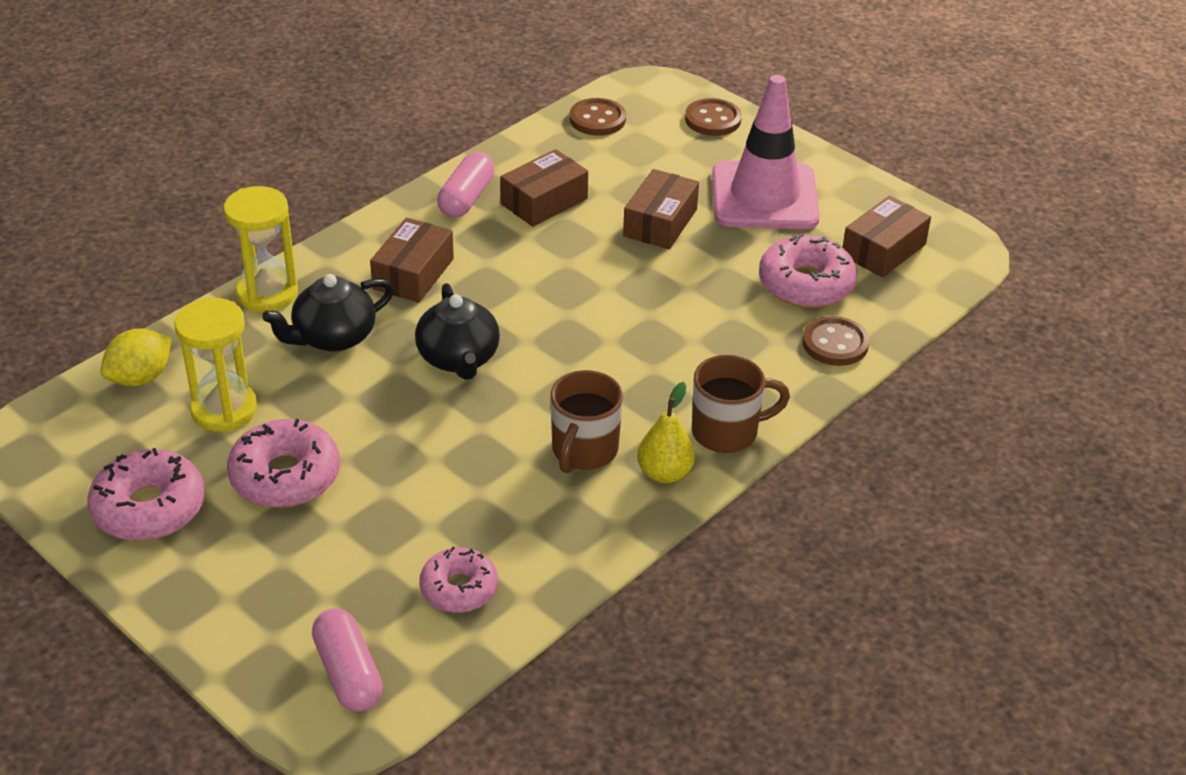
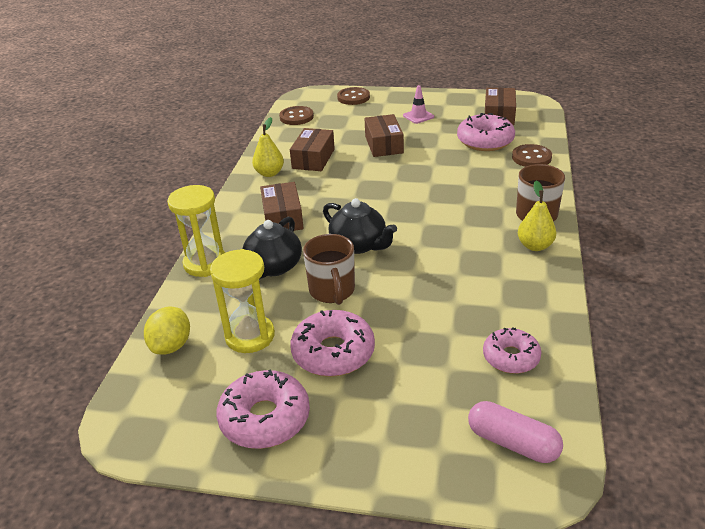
camera: 30 degrees left, 5 degrees down
(466, 198) = (269, 173): pink capsule -> yellow pear
(584, 451) = (482, 256): brown mug -> brown mug (332, 291)
(764, 196) = (418, 116): pink traffic cone -> pink traffic cone, size x0.41

